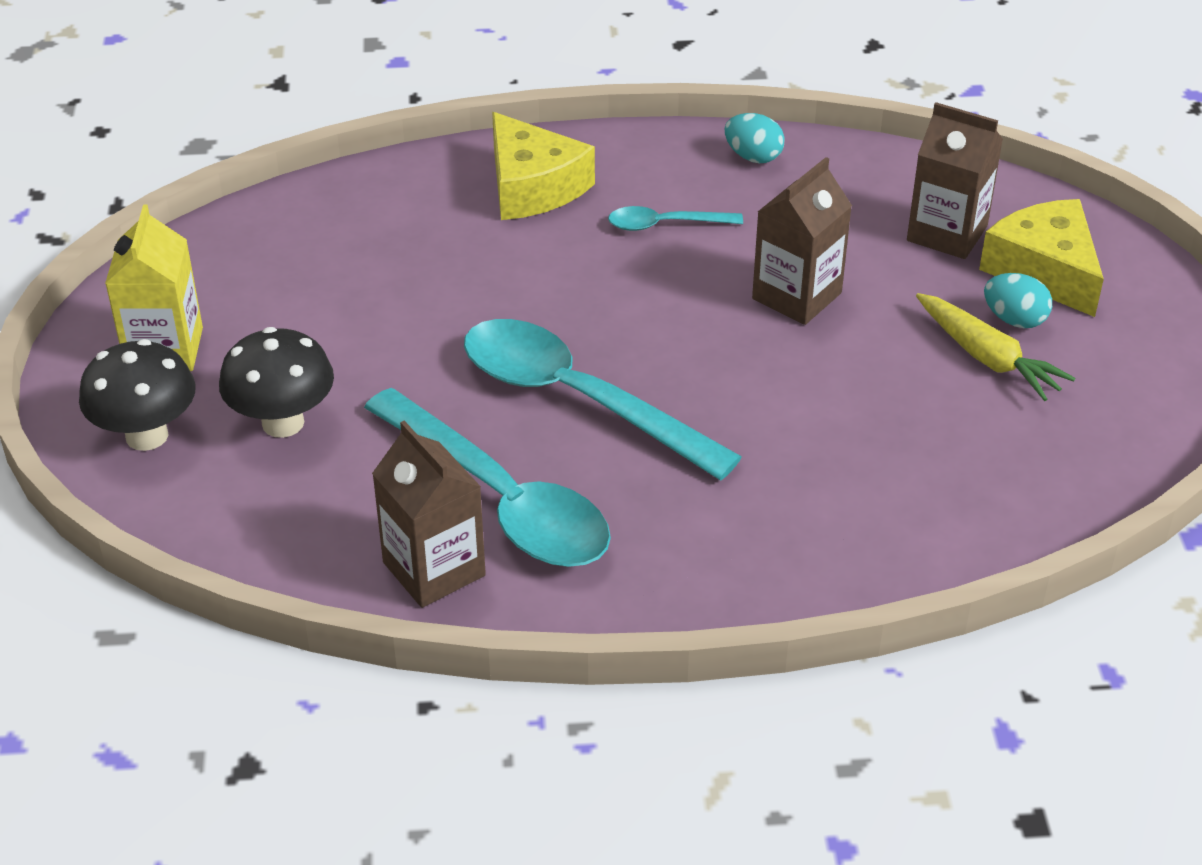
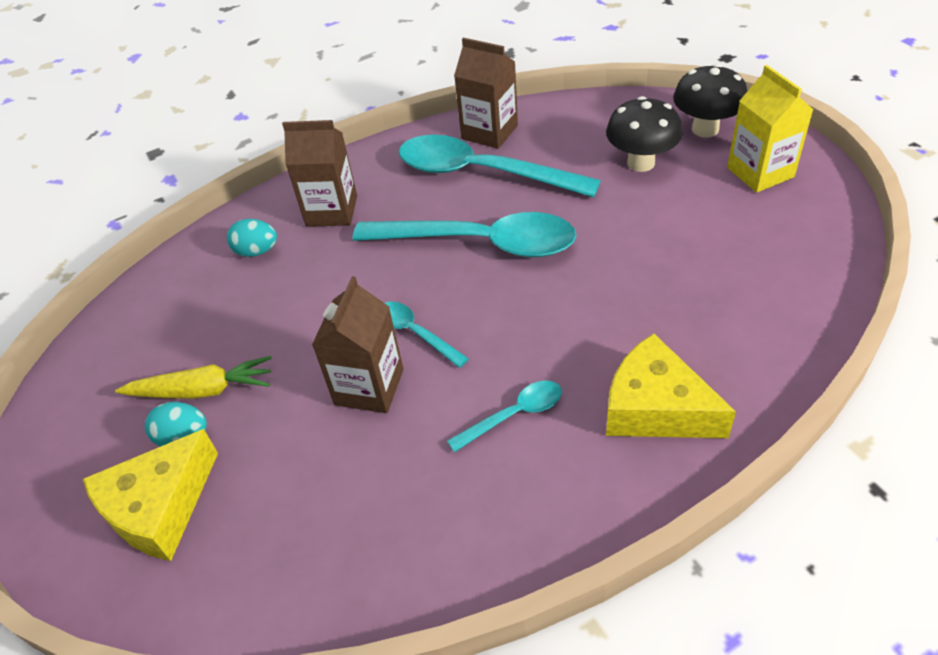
camera: 160 degrees right, 5 degrees up
(719, 328) = (415, 333): none -> turquoise spoon
(753, 157) = (482, 543): turquoise egg -> turquoise egg (257, 251)
(947, 233) = (258, 517): brown carton -> brown carton (331, 211)
(987, 358) = (202, 390): yellow carrot -> yellow carrot turned 150 degrees clockwise
(1044, 270) = (160, 508): yellow cheese -> yellow cheese turned 90 degrees clockwise

